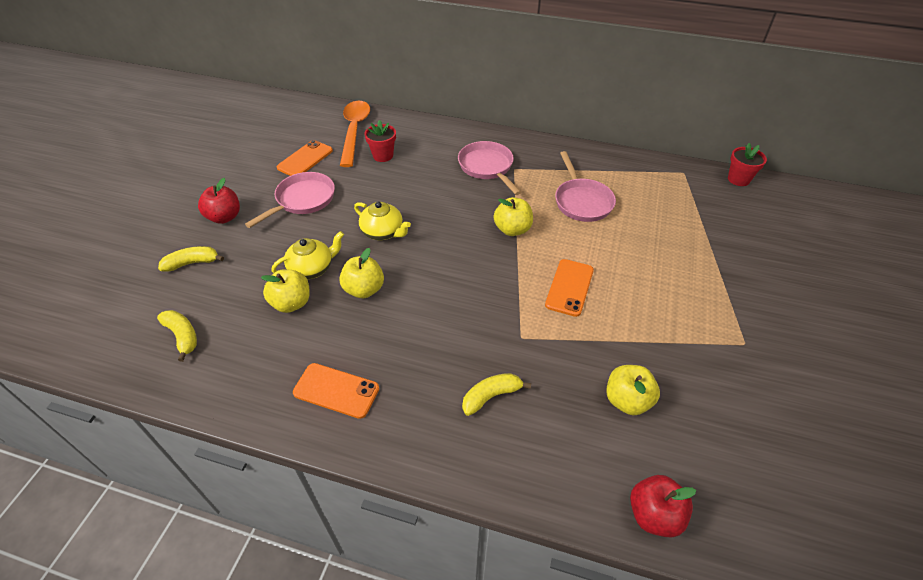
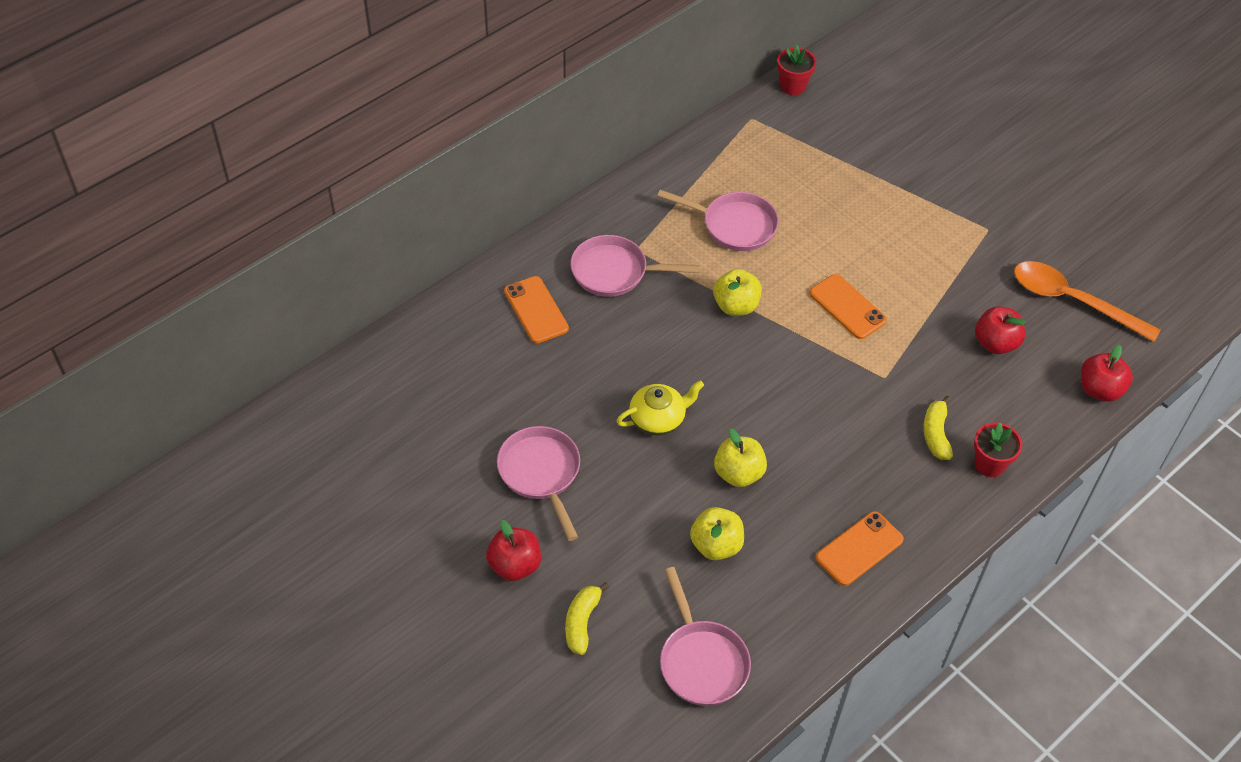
camera: 60 degrees left, 5 degrees up
(182, 336) = (701, 661): yellow banana -> pink pan
(305, 159) = (454, 440): orange phone -> orange phone (536, 310)
(312, 268) = (673, 507): yellow teapot -> none
(354, 131) = (432, 365): orange spoon -> orange spoon (1072, 301)
(383, 155) = (511, 358): red flower pot -> red flower pot (989, 464)
(627, 400) = (995, 343): yellow apple -> red apple

